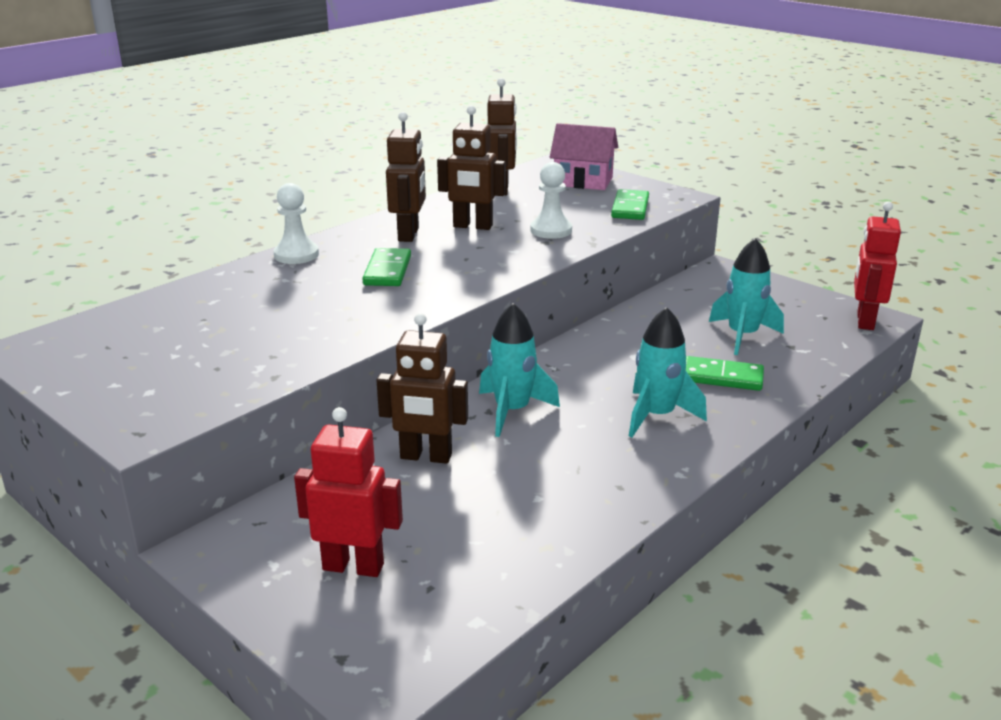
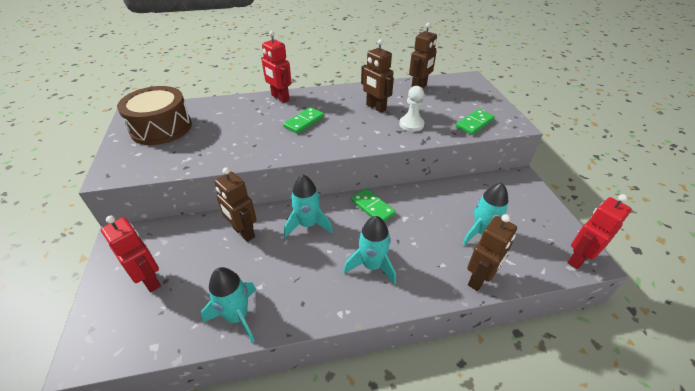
camera: 35 degrees right, 15 degrees up
(133, 349) = (161, 128): none -> brown drum
(296, 255) = (280, 98): white pawn -> red robot
(409, 234) = (340, 102): brown robot -> brown robot (479, 279)
(552, 537) = (237, 316): none -> turquoise rocket
(583, 181) = (469, 96): pink house -> none
(722, 377) = (437, 257): green domino -> green domino (372, 207)

